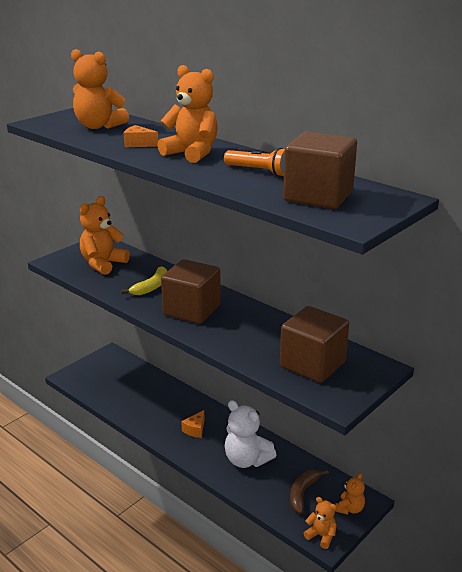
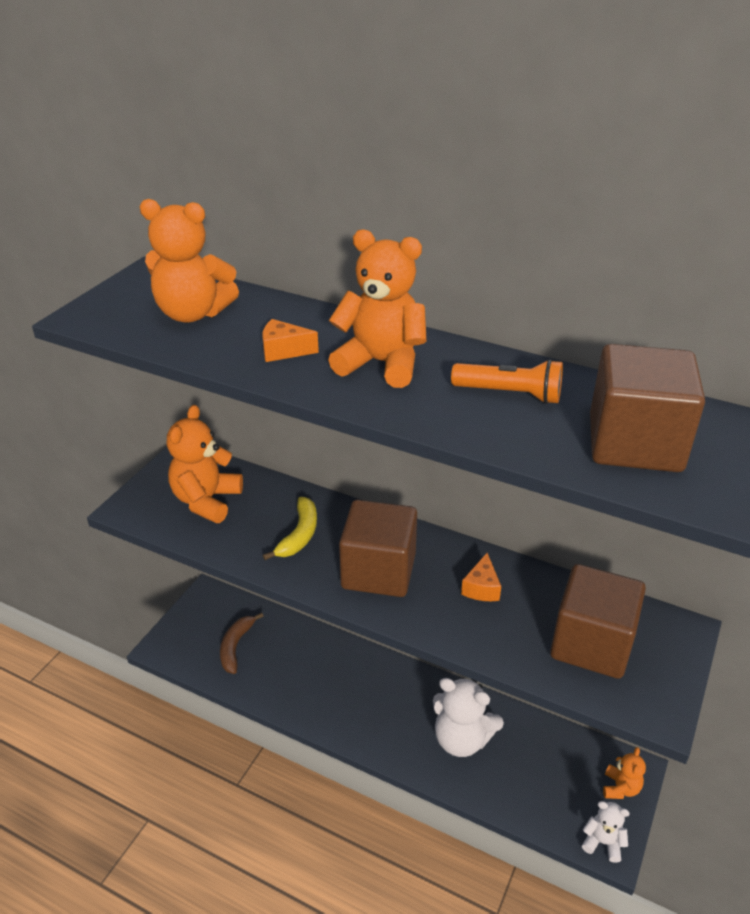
camera: 15 degrees left, 10 degrees up
(195, 429) = (374, 703): orange cheese -> orange cheese (481, 588)
(303, 493) = (554, 777): brown banana -> brown banana (236, 646)
(321, 536) = (603, 842): orange teddy bear -> white teddy bear

